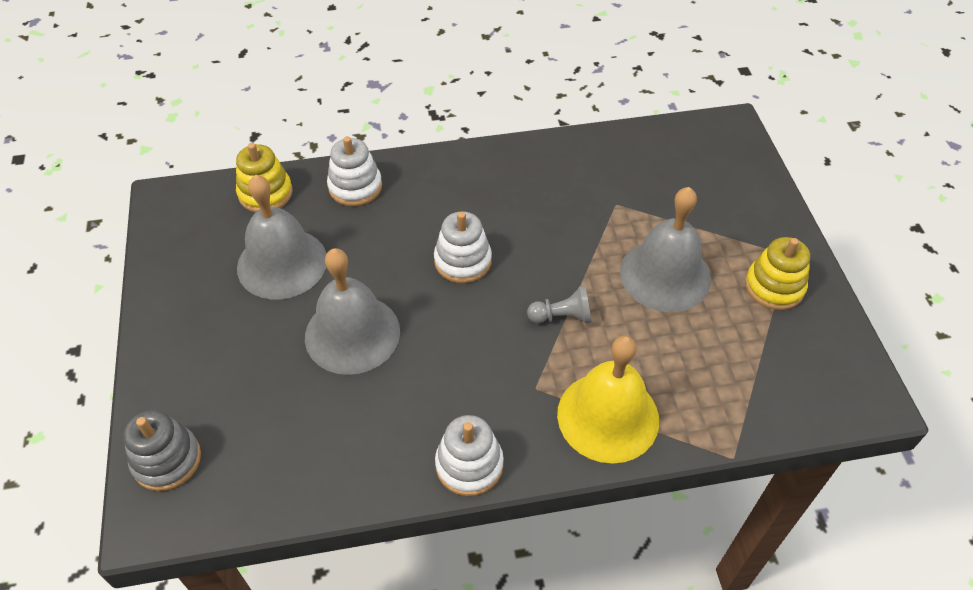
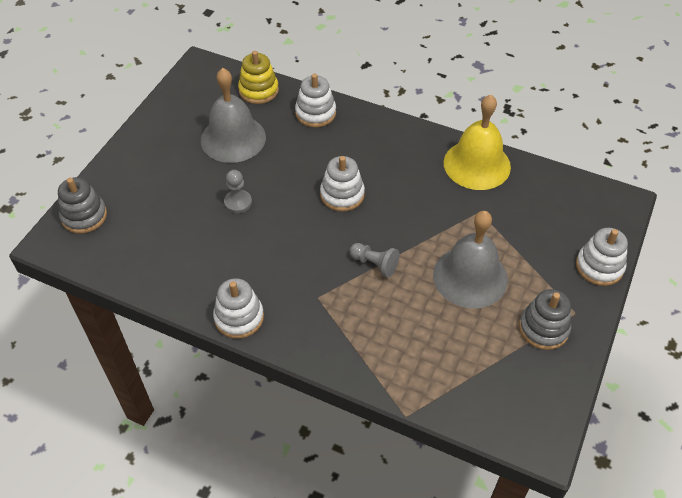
camera: 35 degrees right, 0 degrees up
(352, 333) = (238, 202): grey bell -> grey pawn
(608, 416) = (348, 341): yellow bell -> yellow bell (477, 164)
(767, 198) = (599, 266): none -> white stacking toy
(774, 287) = (543, 328): yellow stacking toy -> grey stacking toy

